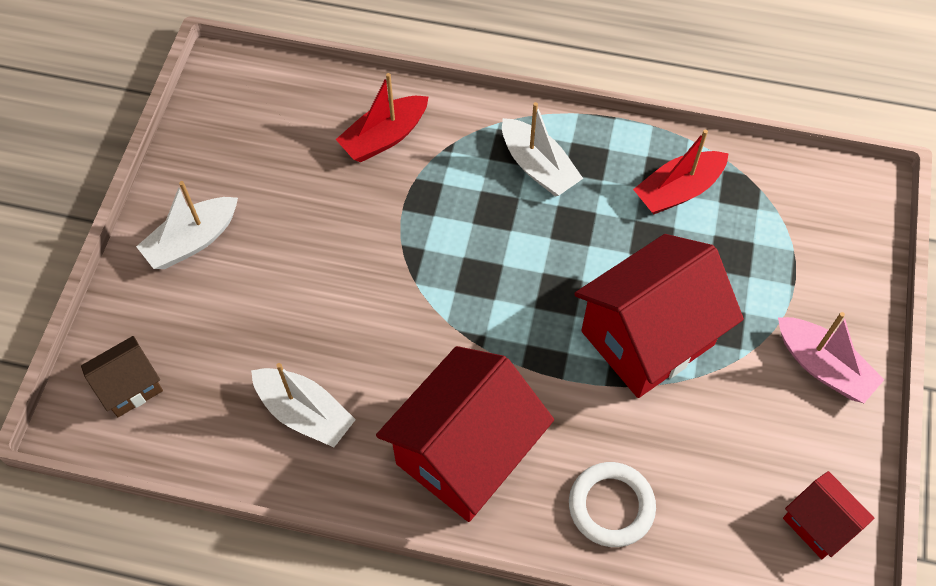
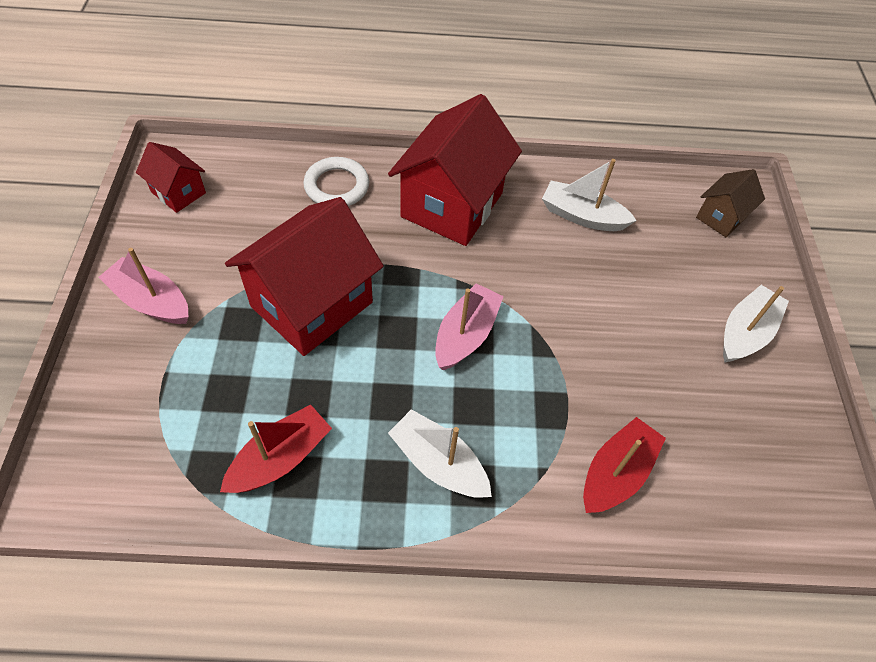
camera: 165 degrees right, 5 degrees down
(487, 280) = (466, 335): none -> pink boat

